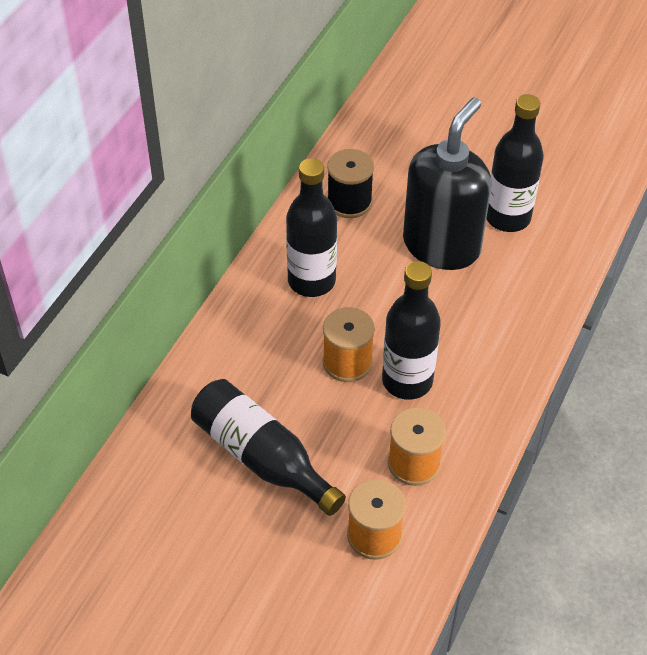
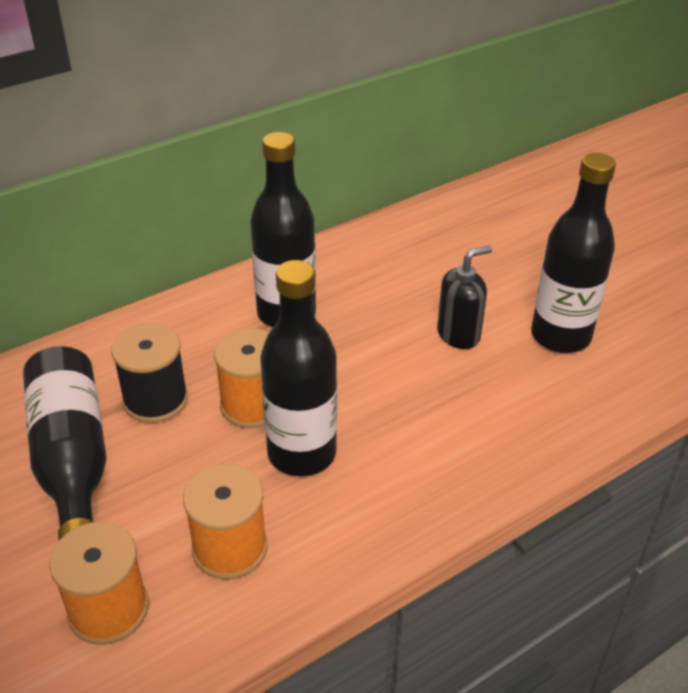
camera: 30 degrees right, 10 degrees down
(349, 202) = (390, 259): black spool -> black spool (155, 400)
(441, 245) = (459, 334): black soap dispenser -> black soap dispenser, size x0.48

